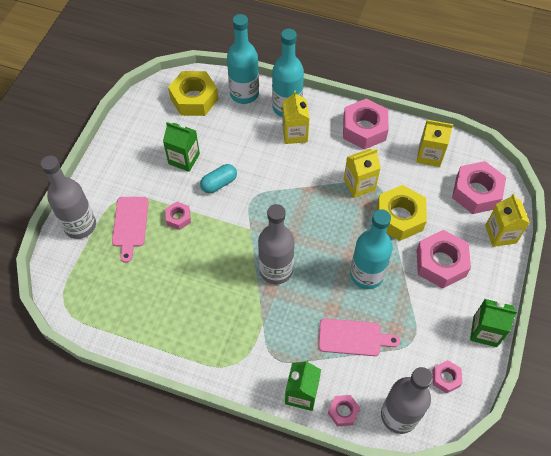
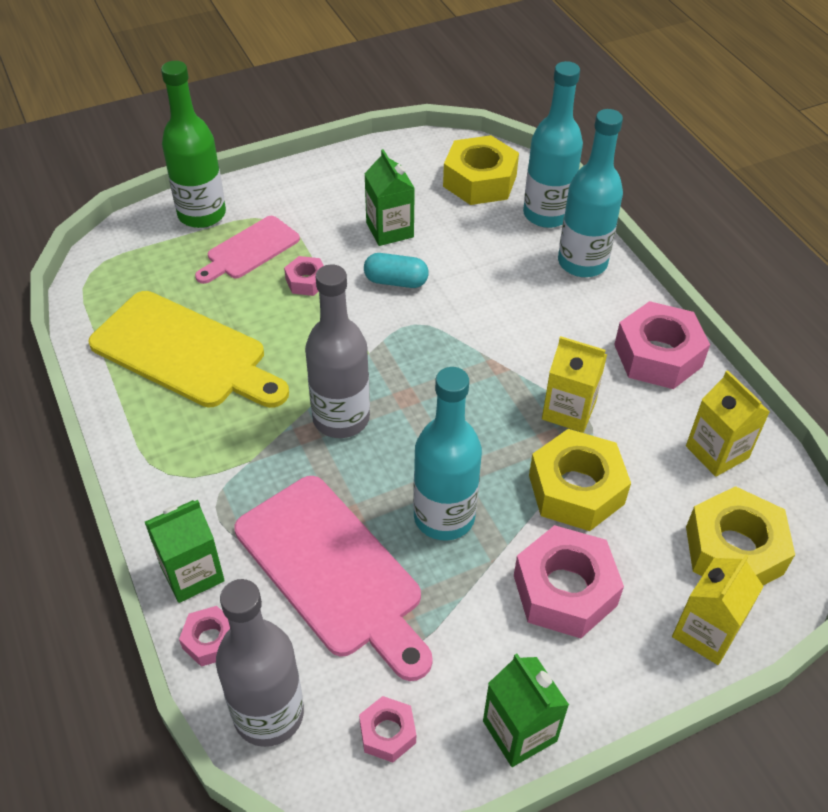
camera: 45 degrees right, 10 degrees down
(80, 225) = (202, 214): grey bottle -> green bottle
(168, 302) = (185, 352): none -> yellow cutting board
(295, 134) = (556, 296): yellow carton -> none
(353, 337) = (333, 571): pink cutting board -> pink cutting board, size x1.73
(476, 192) = (733, 550): pink nut -> yellow nut

